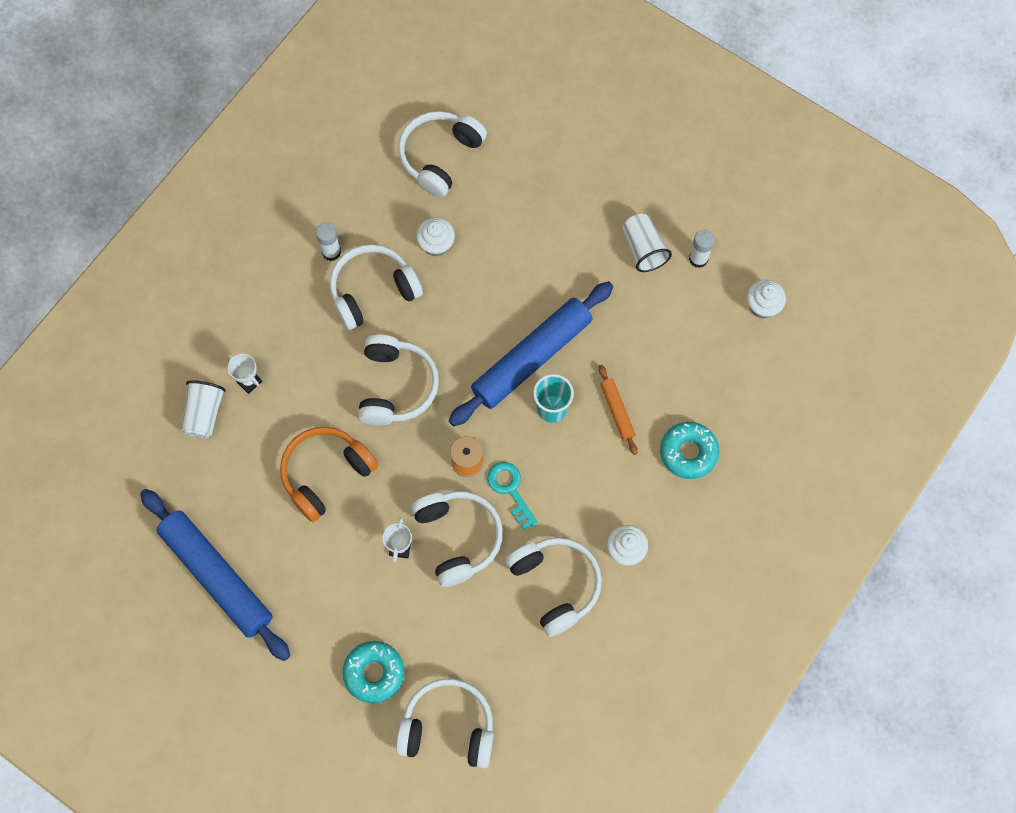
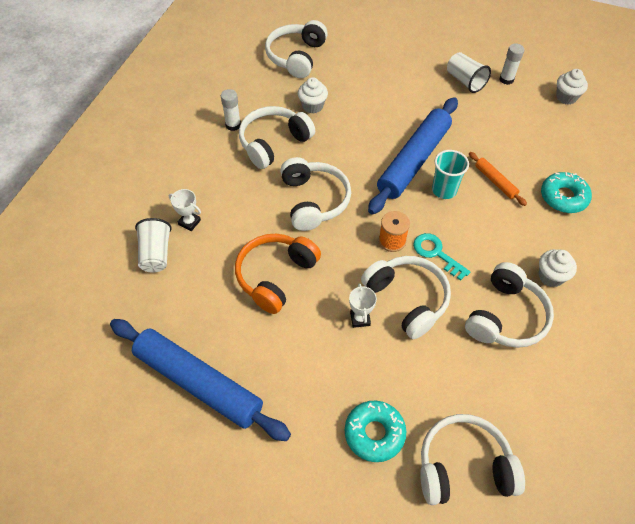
camera: 15 degrees left, 15 degrees down
(555, 584) = (506, 316): white headphones -> white headphones turned 75 degrees clockwise

